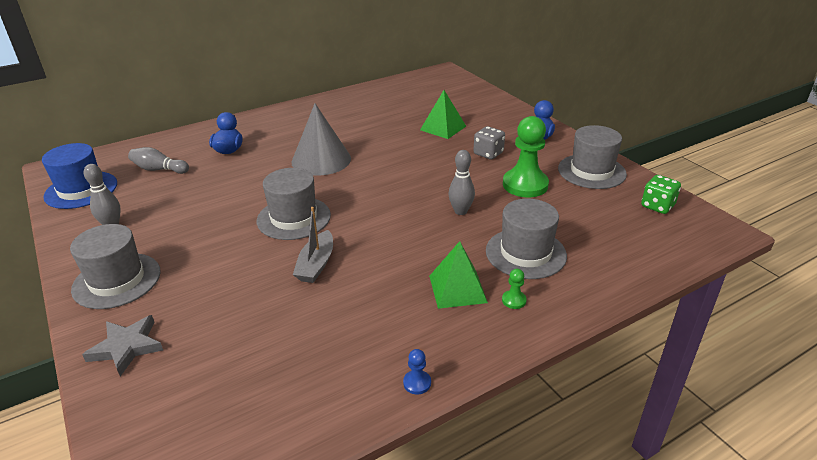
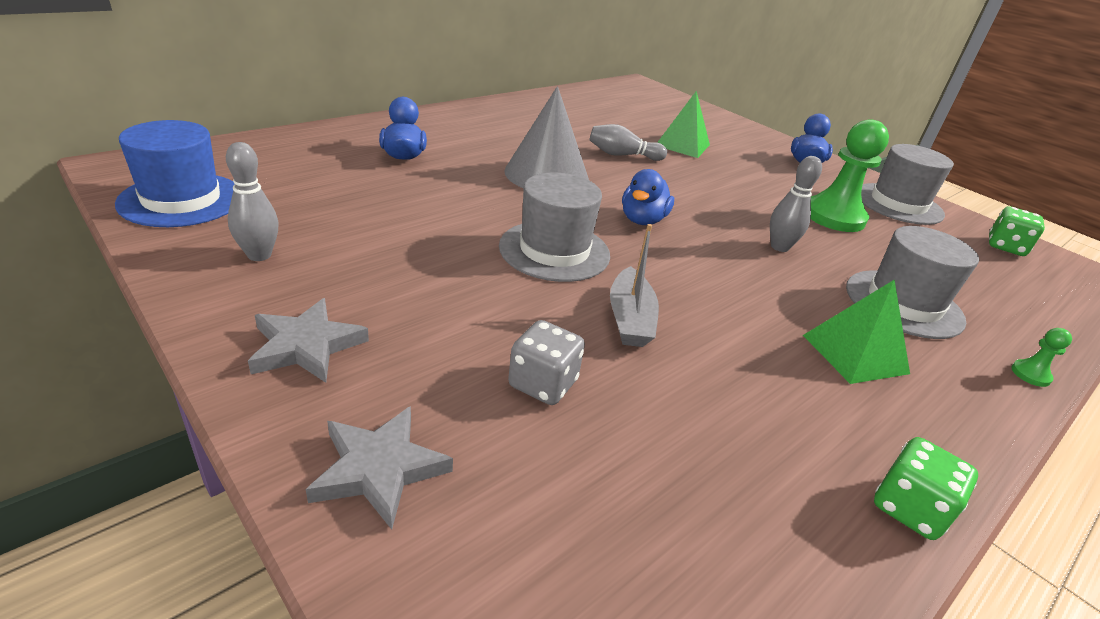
camera: 15 degrees left, 0 degrees up
(117, 280) = (307, 346): grey hat -> grey star
(159, 169) = (305, 176): grey bowling pin -> grey bowling pin (622, 155)
(370, 193) = (642, 220): none -> blue duck
(417, 383) = (909, 508): blue pawn -> green dice
(488, 153) = (760, 177): grey dice -> grey dice (543, 384)
(514, 300) = (941, 370): green pawn -> green pawn (1030, 374)

